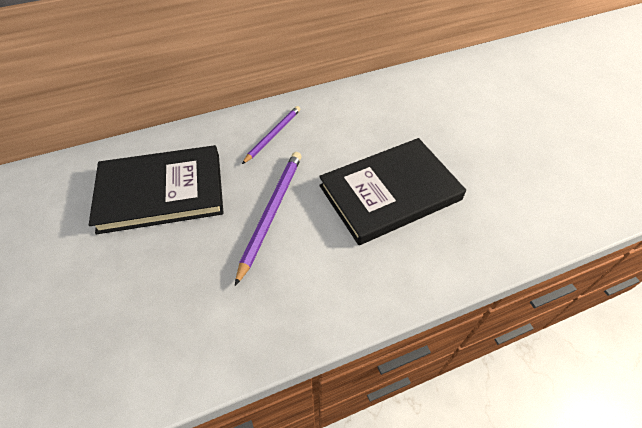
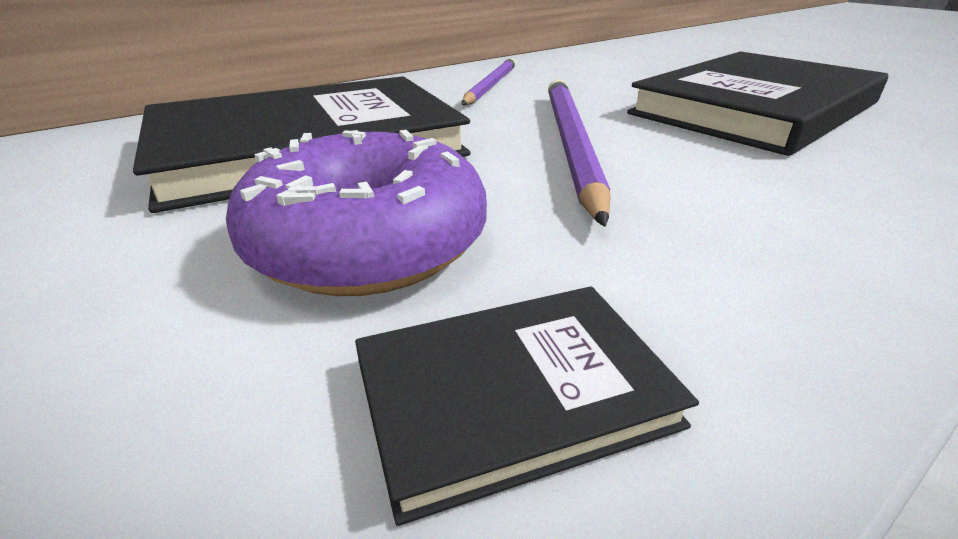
camera: 15 degrees left, 20 degrees down
(160, 271) = (368, 244): none -> purple donut
(170, 347) = (513, 394): none -> black book

